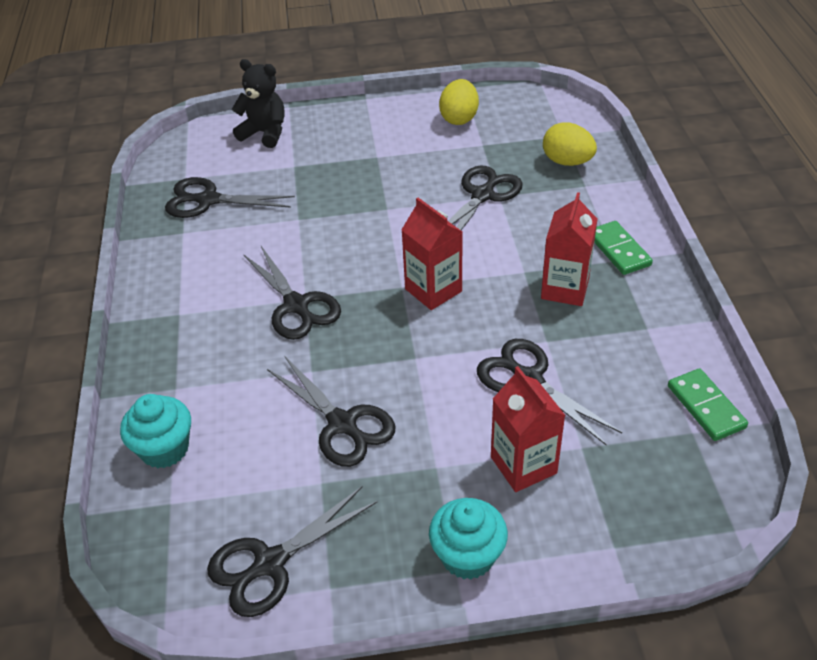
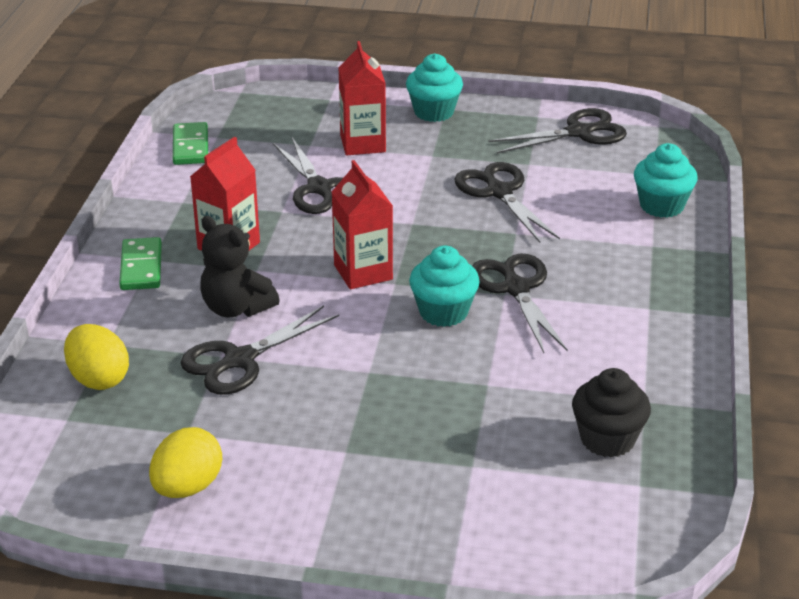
camera: 165 degrees left, 10 degrees down
(207, 200) = (607, 439): black scissors -> black cupcake
(265, 133) = (503, 539): black teddy bear -> black teddy bear (236, 308)
(350, 268) = (443, 312): none -> turquoise cupcake

